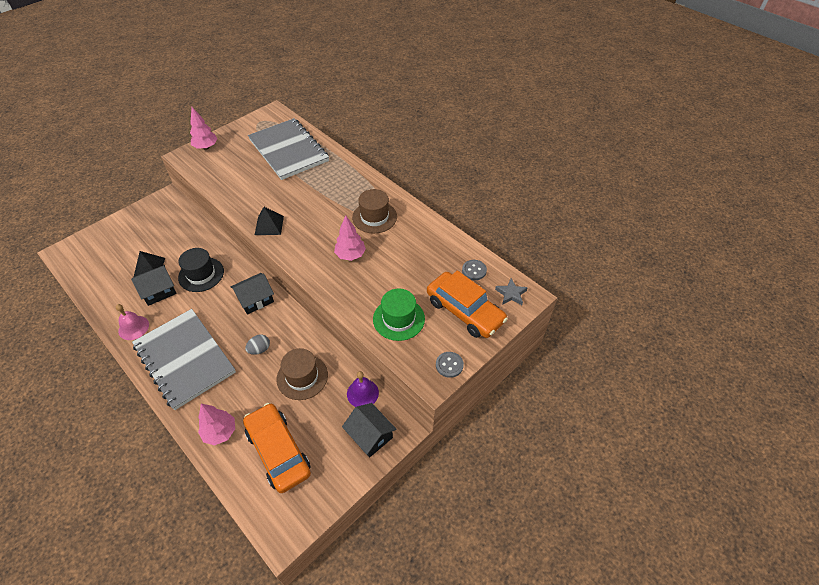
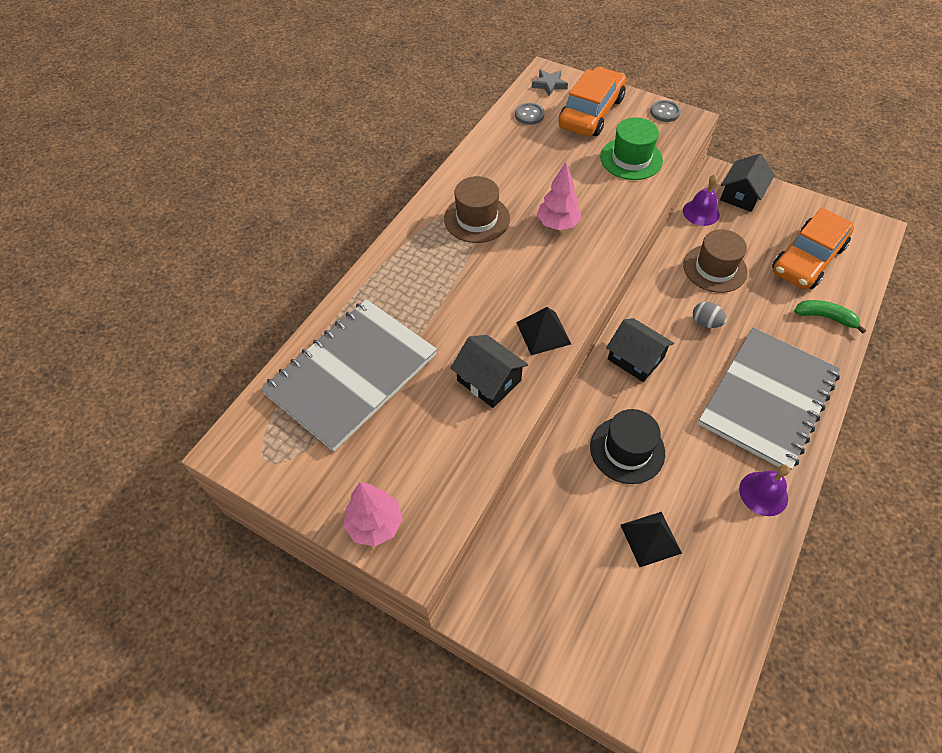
camera: 105 degrees left, 5 degrees up
(133, 327) = (763, 493): pink bell -> purple bell
(158, 291) = (686, 495): black house -> black house (489, 380)
(220, 432) = (825, 317): pink tree -> green banana

